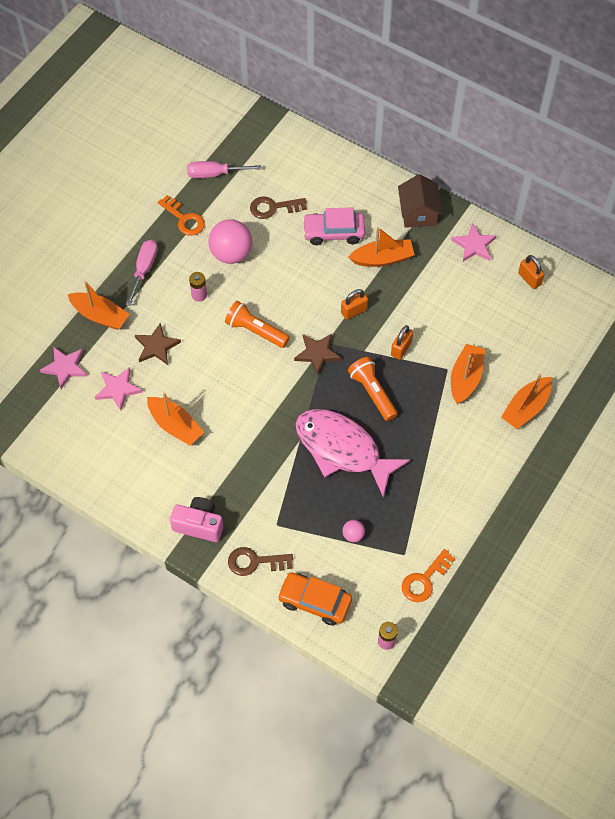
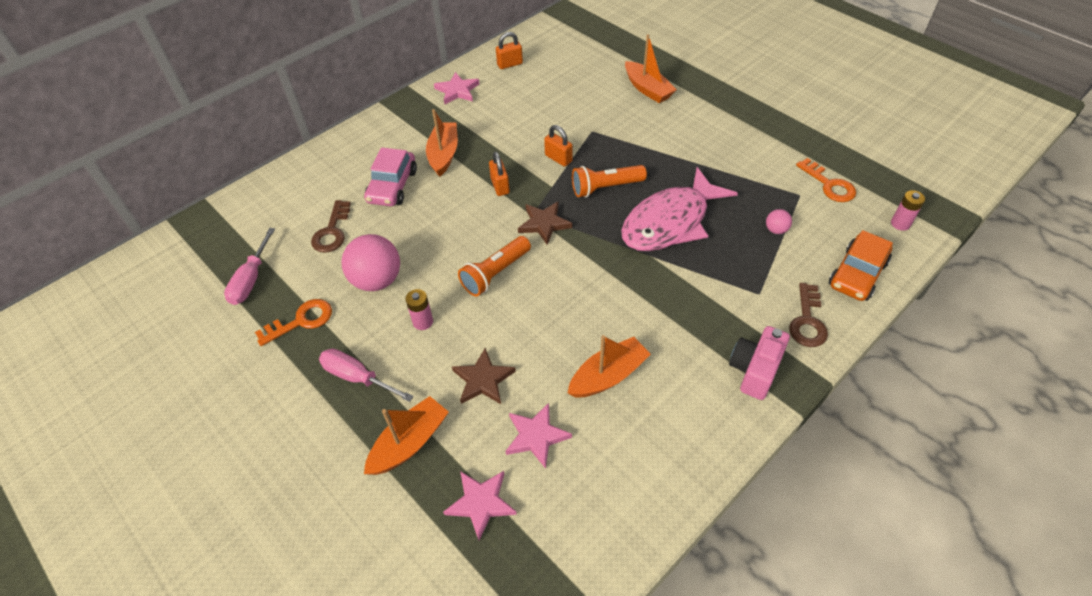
camera: 75 degrees left, 10 degrees down
(418, 213) = (400, 120): brown house -> none
(465, 378) = (606, 121): orange boat -> none

